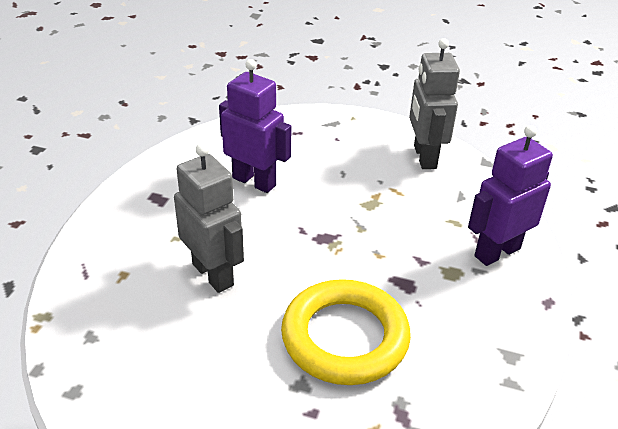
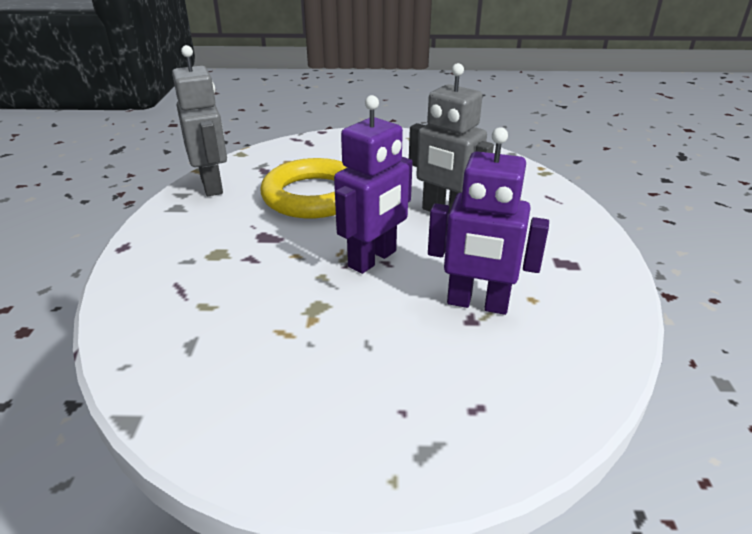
camera: 165 degrees right, 5 degrees down
(424, 157) = (242, 404): grey robot -> grey robot (212, 185)
(497, 252) = (161, 280): purple robot -> purple robot (373, 259)

